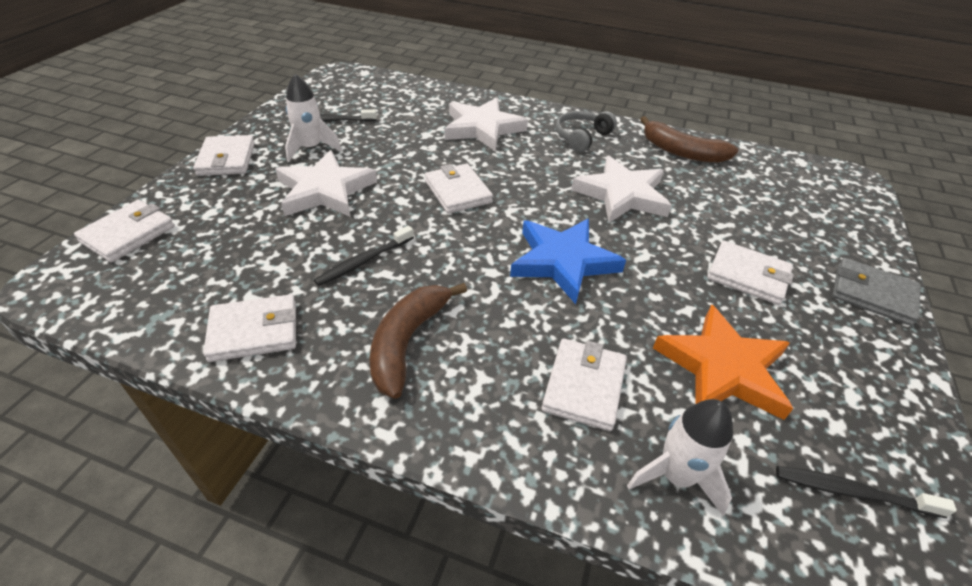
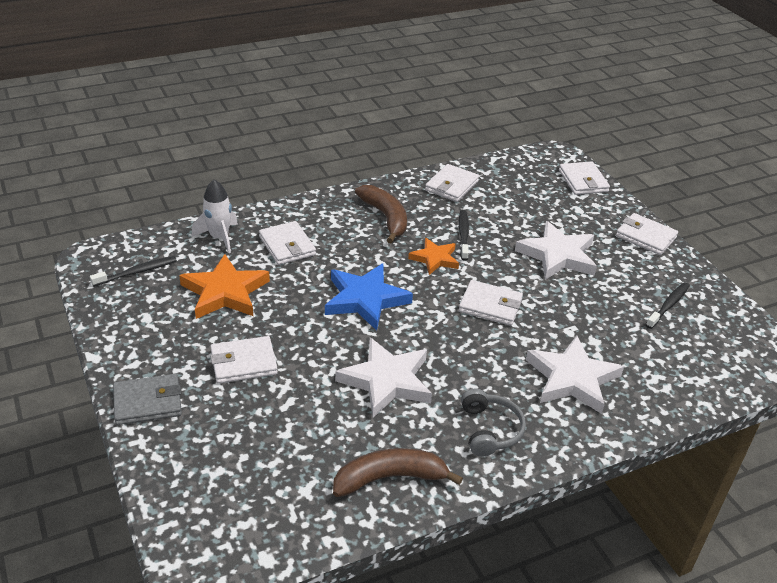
camera: 135 degrees right, 5 degrees down
(311, 148) = (627, 275): white rocket -> none
(435, 256) = (435, 259): none -> orange star

